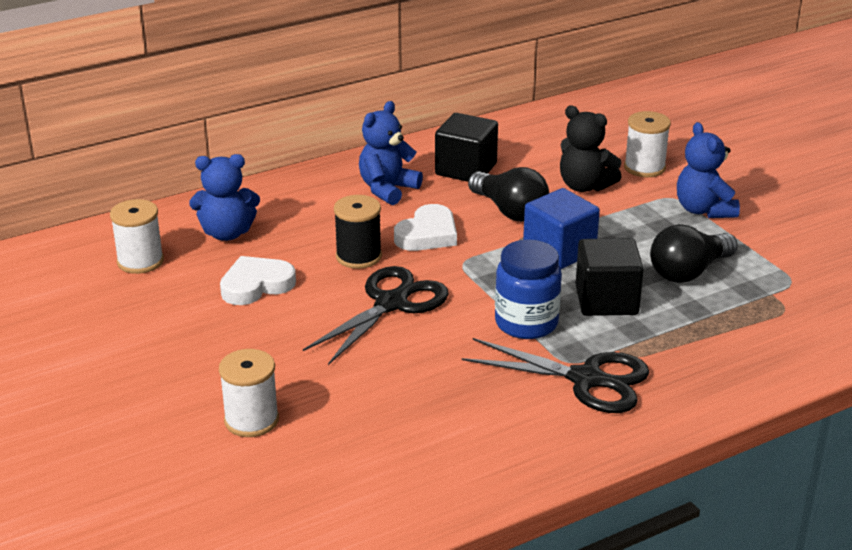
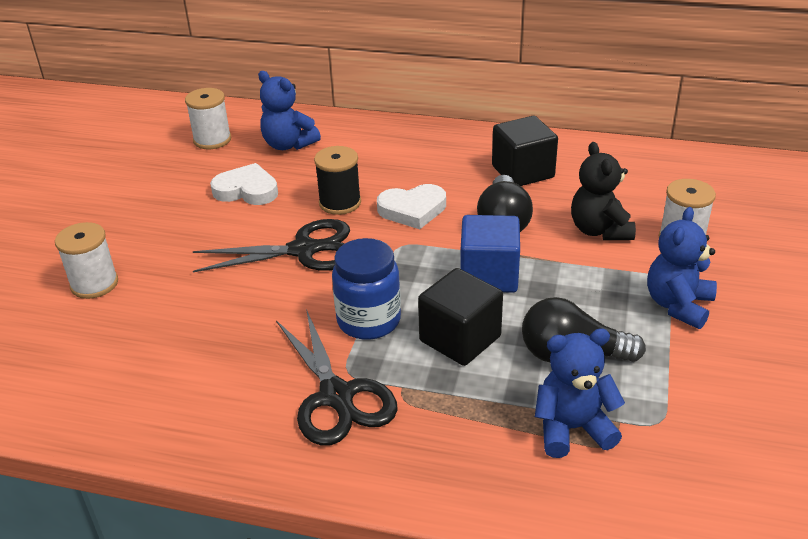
camera: 45 degrees right, 5 degrees up
(387, 189) = (440, 161): blue teddy bear -> blue teddy bear (572, 429)

